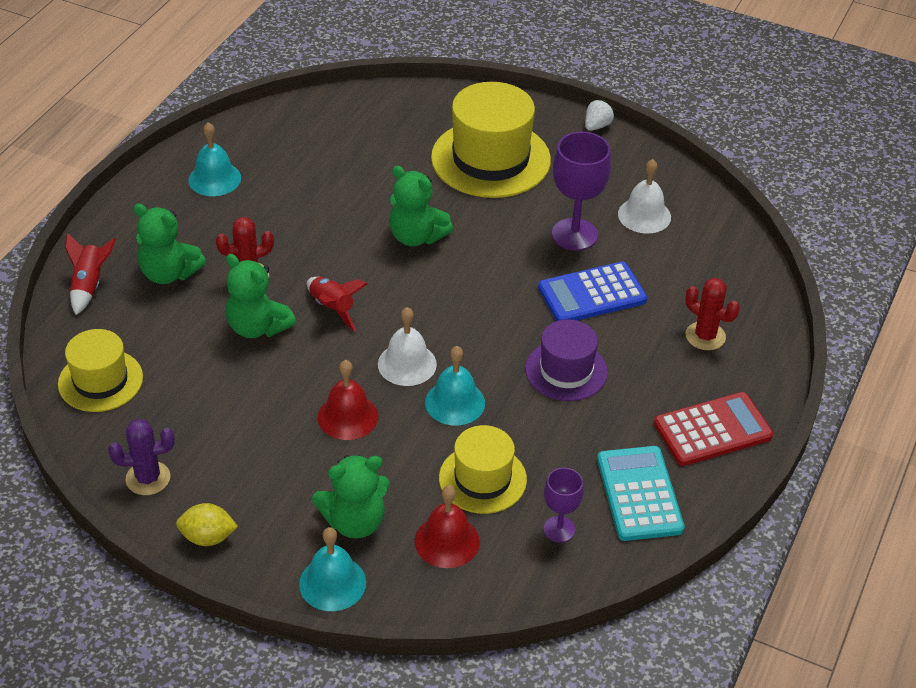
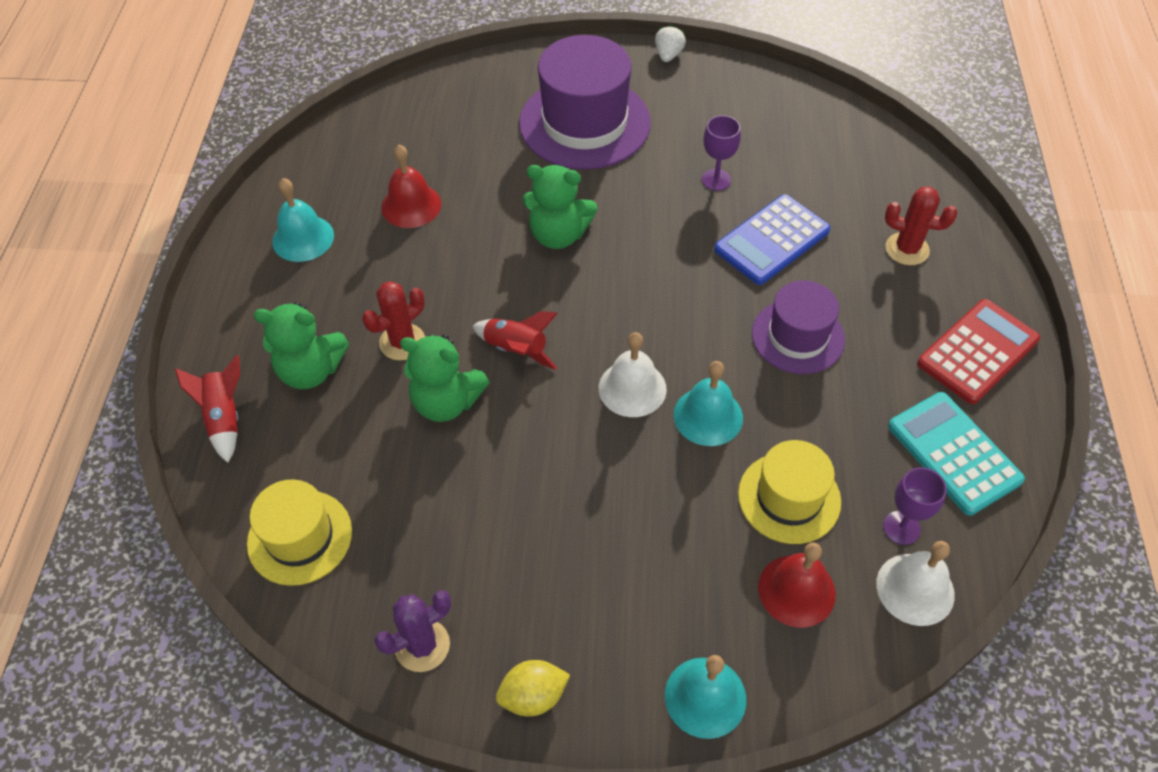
camera: 20 degrees left, 10 degrees up
(348, 416) = (605, 476): red bell -> red bell (411, 205)
(354, 522) = (685, 607): green teddy bear -> none
(490, 159) = (584, 123): yellow hat -> purple hat
(574, 234) = (716, 180): purple goblet -> purple goblet, size x0.58
(644, 215) = (770, 137): white bell -> white bell (915, 589)

